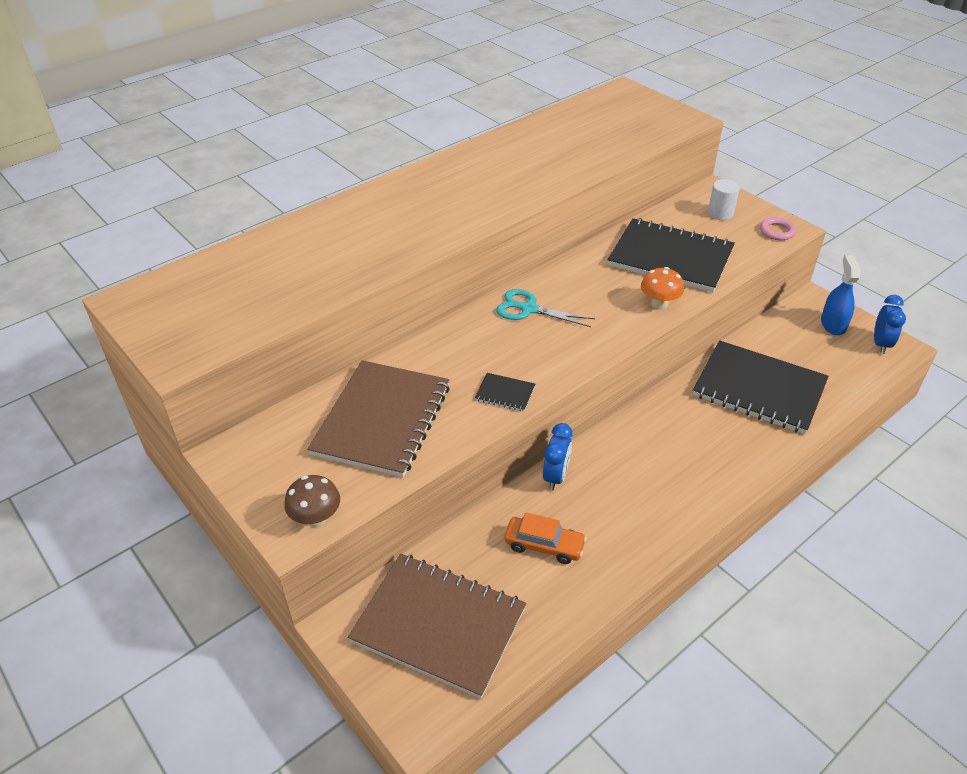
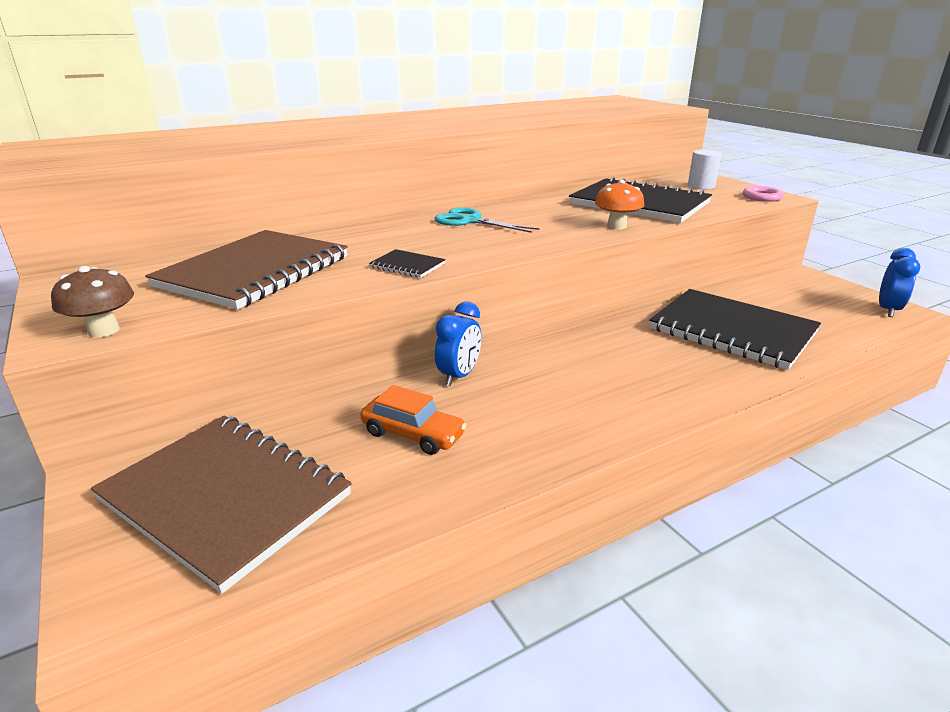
camera: 10 degrees right, 15 degrees down
(833, 324) = (827, 293): blue spray bottle -> none

